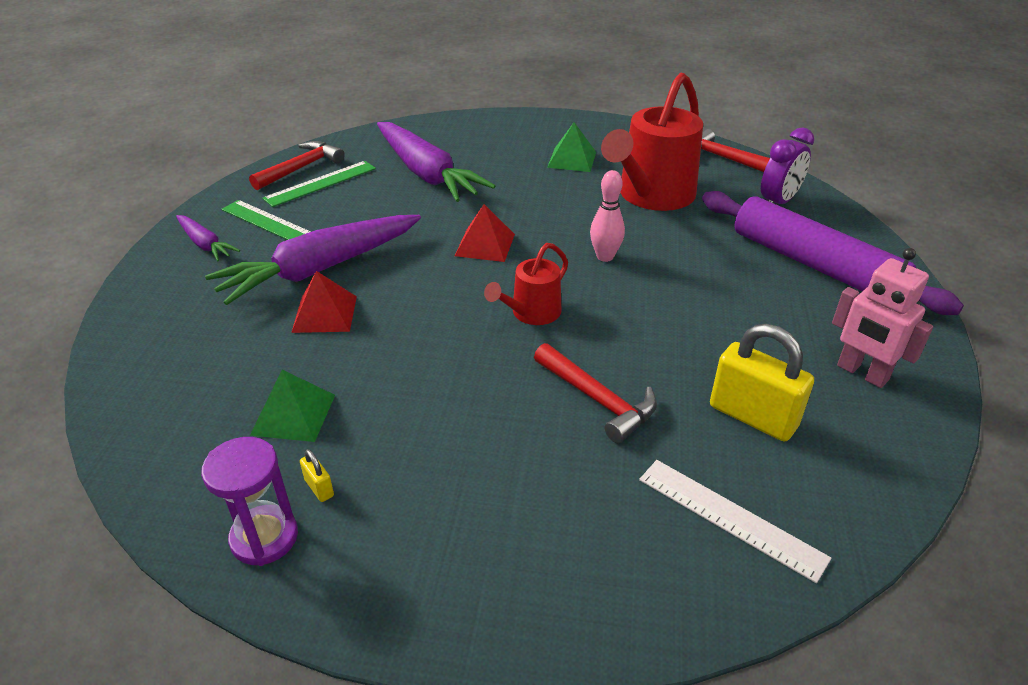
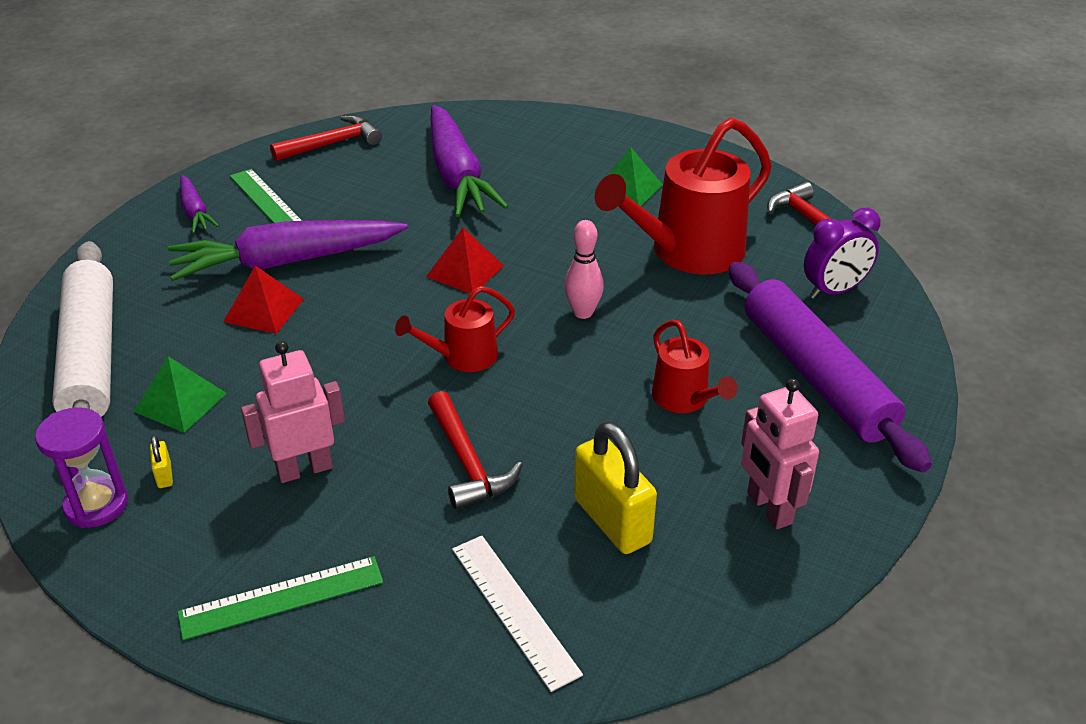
camera: 20 degrees right, 0 degrees up
(173, 394) = (90, 356): none -> white rolling pin
(320, 183) = (342, 165): green ruler -> green ruler (282, 597)
(455, 445) = (304, 469): none -> pink robot
(733, 305) = (684, 399): none -> red watering can

